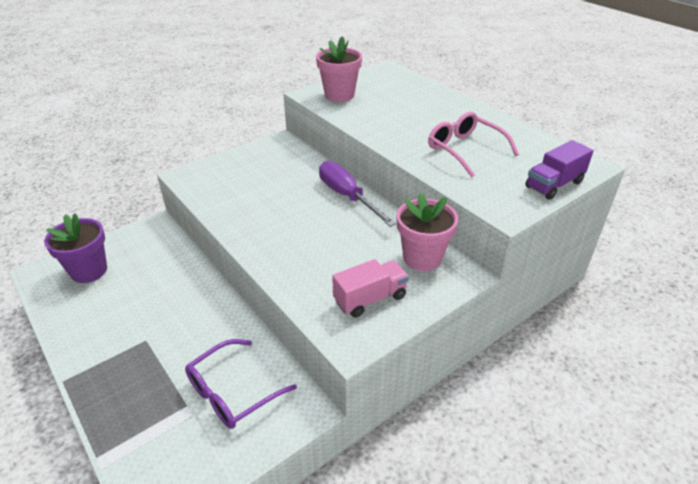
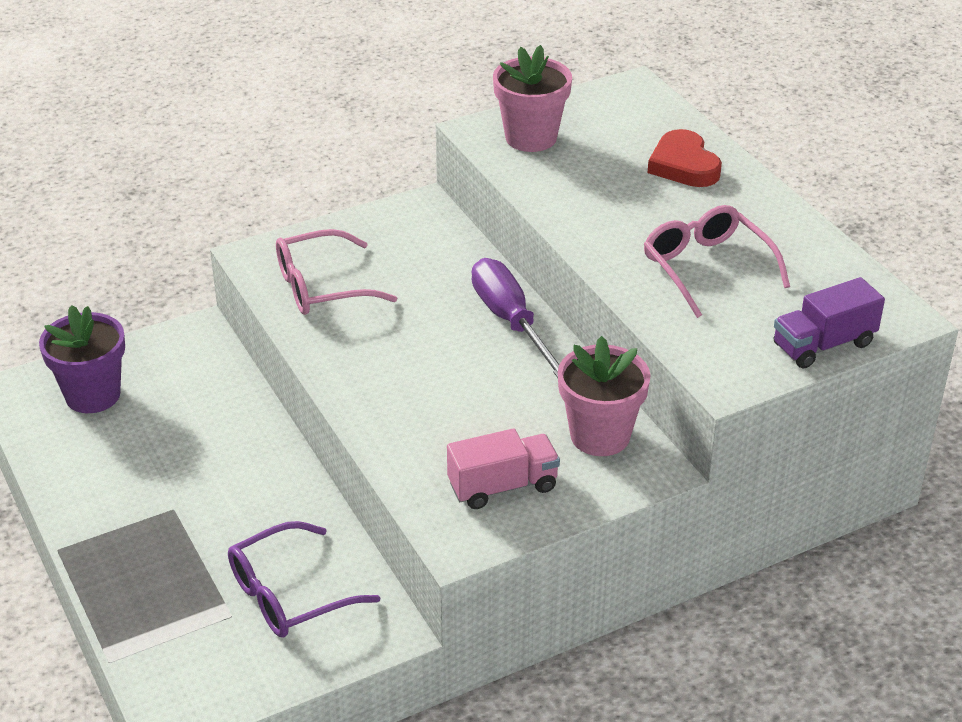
camera: 10 degrees right, 0 degrees up
(228, 189) = (322, 287): none -> pink glasses
(429, 101) = (684, 165): none -> red heart

